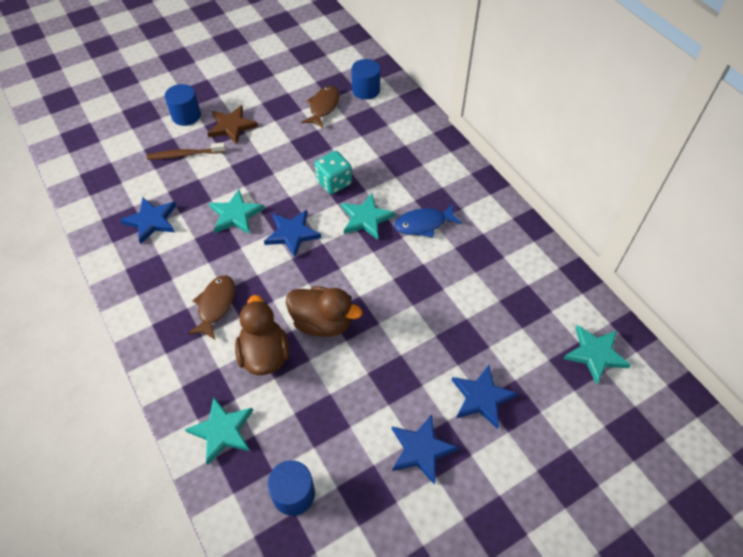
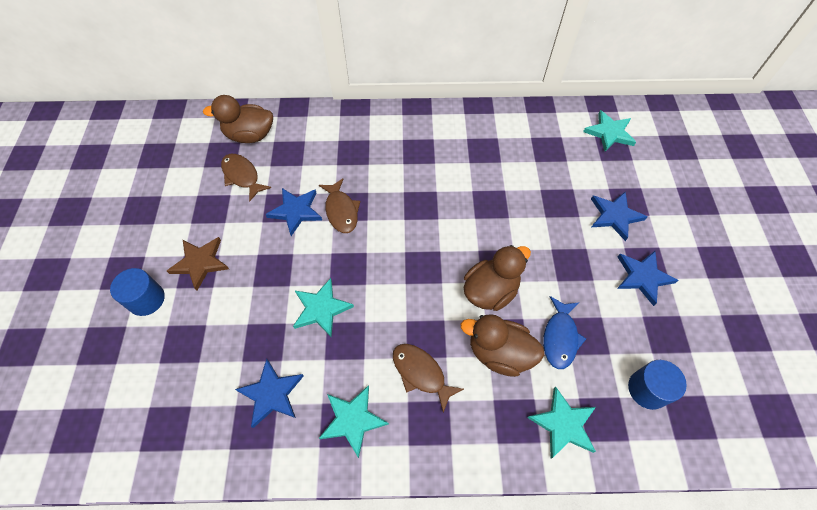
camera: 60 degrees left, 5 degrees up
(185, 155) = (203, 323): brown toothbrush -> none
(292, 234) = (378, 271): blue star -> blue star (296, 211)
(334, 182) = (341, 211): turquoise dice -> brown fish
(366, 90) = (250, 135): blue cylinder -> brown duck
(366, 218) = (399, 206): turquoise star -> turquoise star (353, 420)
(423, 224) = (433, 170): blue fish -> blue fish (560, 337)

